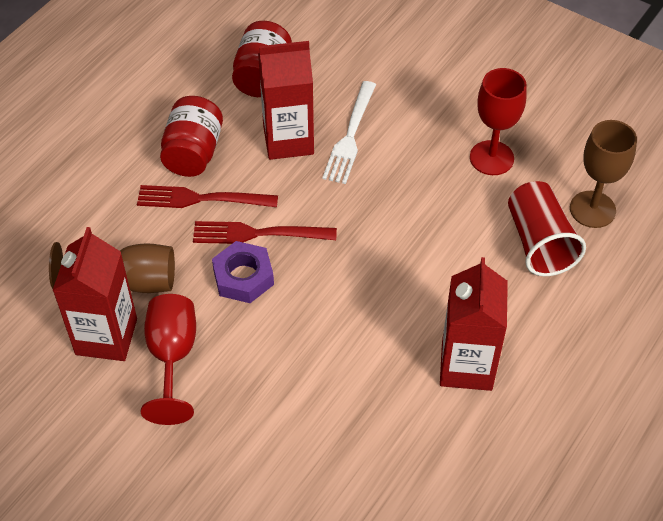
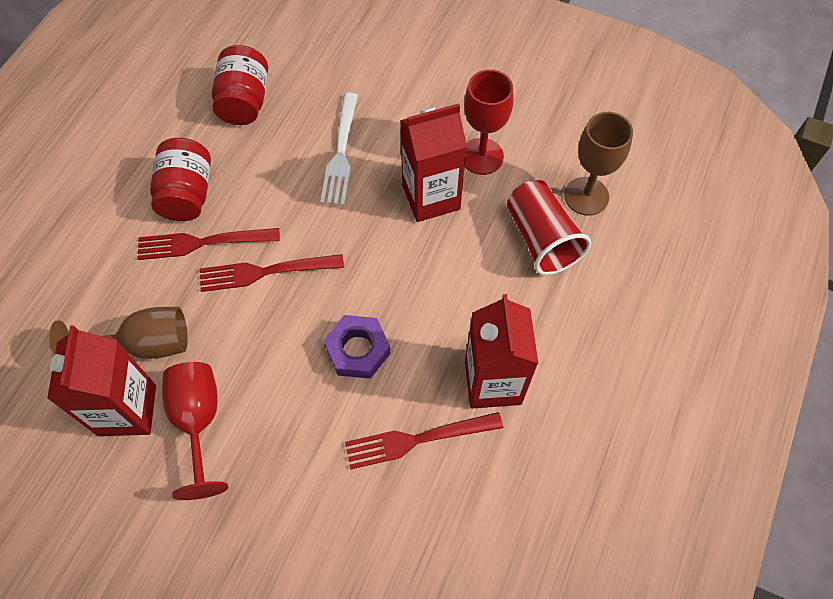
camera: 10 degrees left, 10 degrees up
(243, 277) = (257, 322): purple nut -> purple nut (358, 350)
(288, 140) = (280, 166): red carton -> red carton (431, 197)
(382, 406) = (417, 439): none -> red fork

